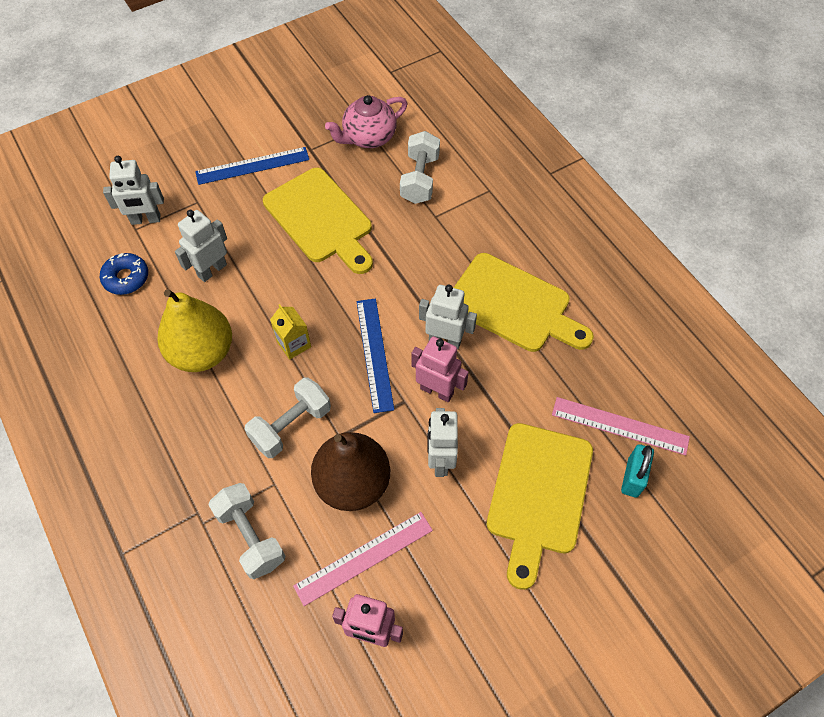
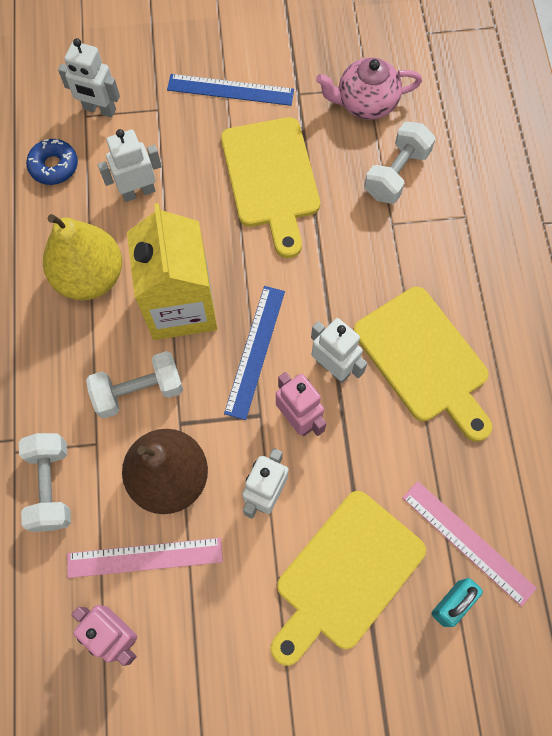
camera: 25 degrees right, 10 degrees up
(294, 344) = (181, 306): yellow carton -> yellow carton, size x2.31

